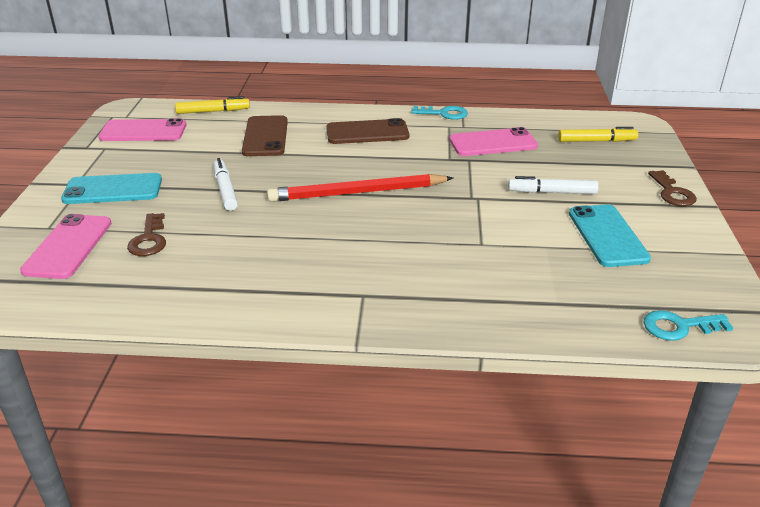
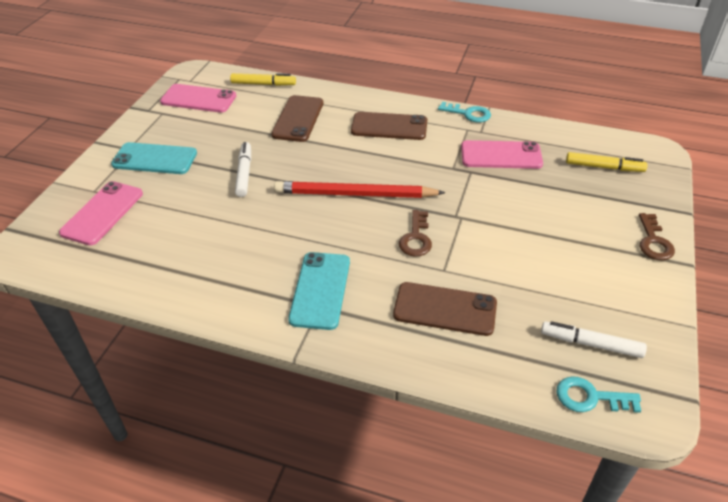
camera: 15 degrees right, 10 degrees up
(149, 239) = (166, 216): brown key -> brown key (416, 238)
(498, 276) = (445, 309): none -> brown phone
(552, 192) = (534, 222): white marker -> white marker (591, 344)
(607, 236) = (566, 281): turquoise phone -> turquoise phone (320, 290)

